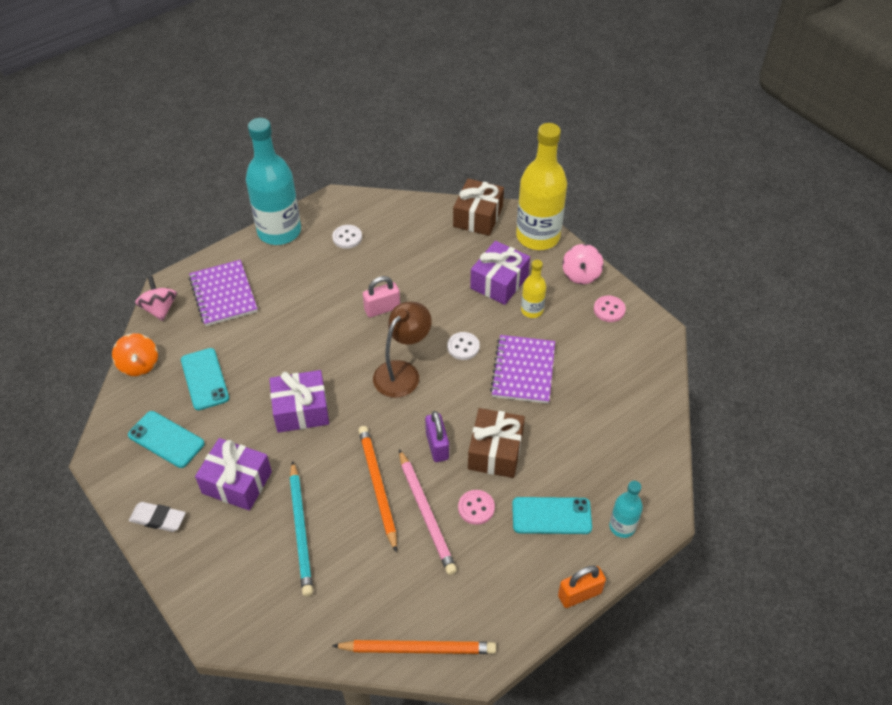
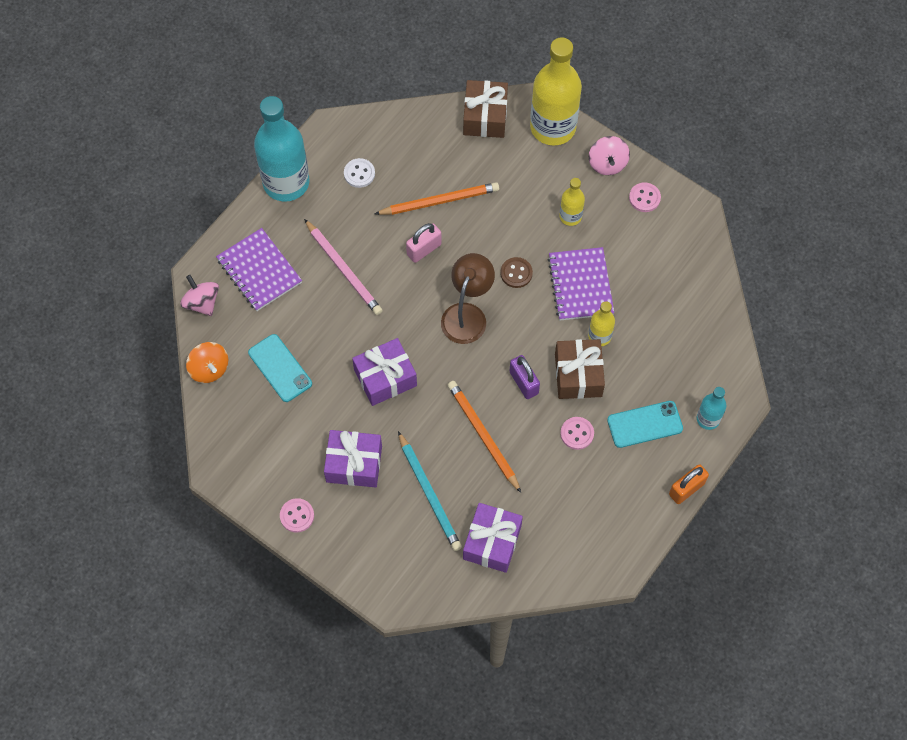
camera: 15 degrees left, 15 degrees up
(158, 519) = (297, 516): white eraser -> pink button
(166, 439) = (270, 439): turquoise phone -> none
(418, 648) = (565, 570): orange pencil -> orange pencil (439, 201)
(426, 513) = (535, 450): pink pencil -> pink pencil (344, 269)
(463, 347) = (516, 273): white button -> brown button
(499, 282) = (529, 191): purple gift -> purple gift (492, 542)
(528, 420) = (599, 336): none -> yellow bottle

